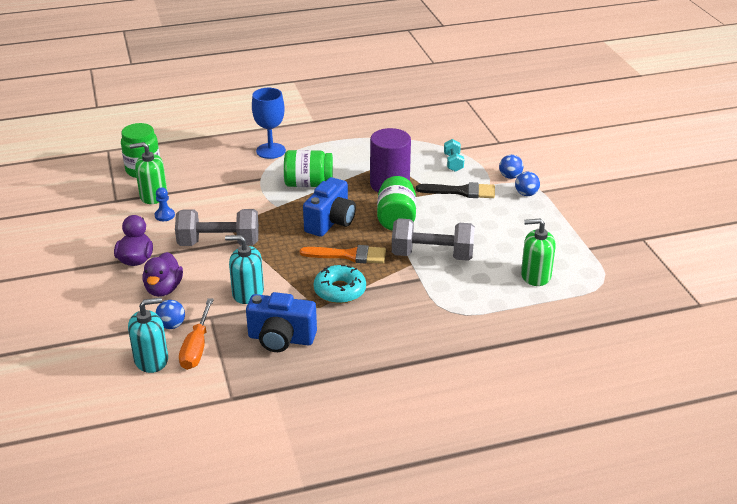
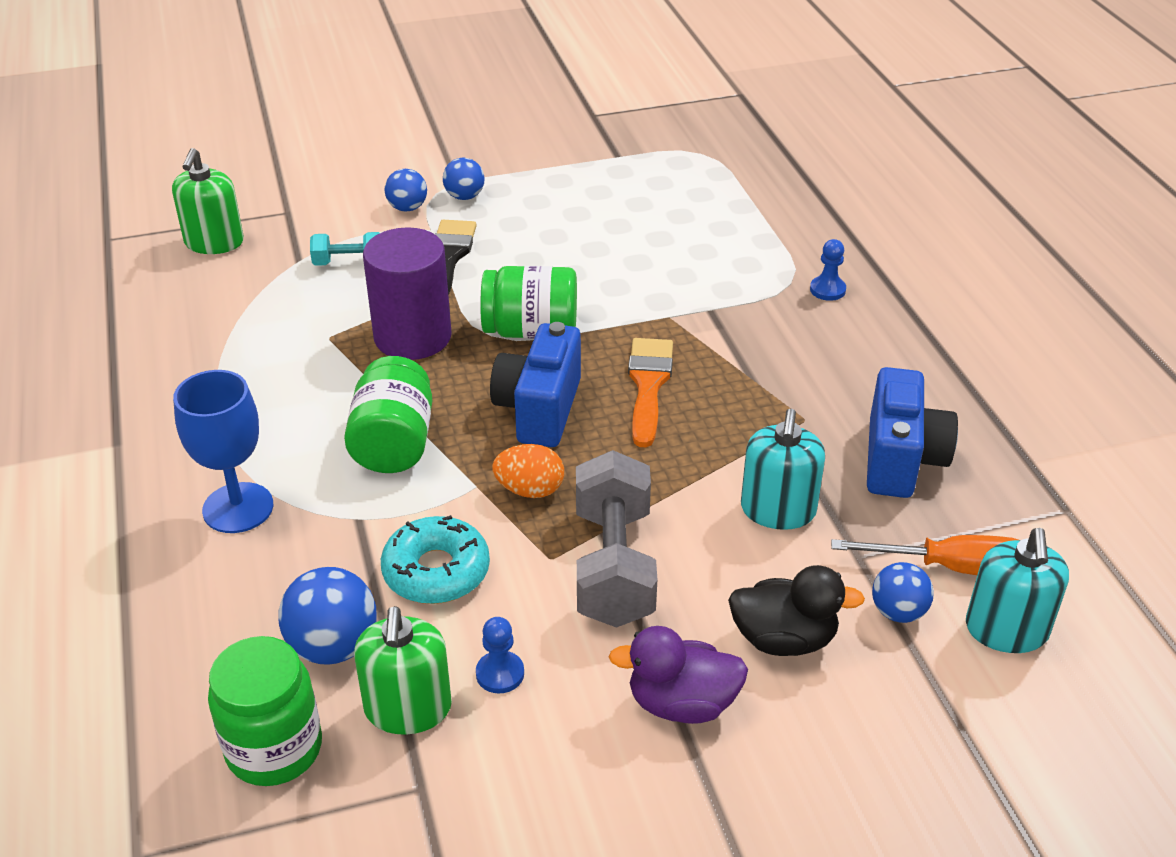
camera: 90 degrees left, 5 degrees up
(151, 360) = (1006, 630): turquoise soap dispenser -> turquoise soap dispenser turned 150 degrees counterclockwise
(163, 289) = (784, 639): purple duck -> black duck
(189, 178) = (333, 646): none -> blue ball
(272, 220) = (530, 490): none -> orange egg
(330, 222) = (539, 409): blue camera -> blue camera turned 105 degrees counterclockwise
(340, 290) = (754, 395): turquoise donut -> turquoise donut (436, 571)
(432, 255) = (643, 295): grey dumbbell -> none
(444, 326) = (827, 290): none -> blue pawn
(535, 275) = (690, 204): green soap dispenser -> green soap dispenser (214, 242)

